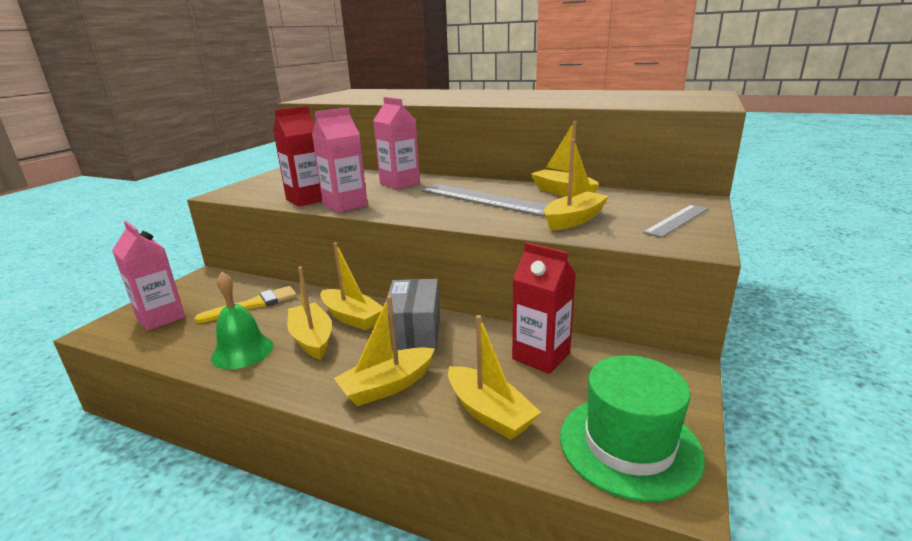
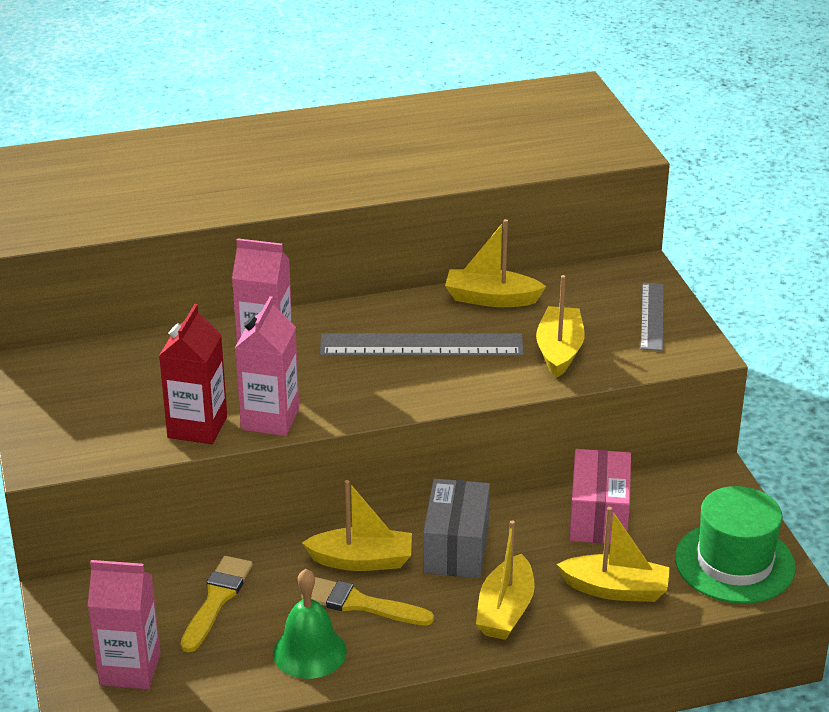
camera: 40 degrees left, 10 degrees up
(312, 339) = (360, 604): yellow boat -> yellow brush
(414, 334) = (456, 548): grey box -> grey box turned 45 degrees clockwise
(541, 356) = (599, 516): red carton -> pink box

